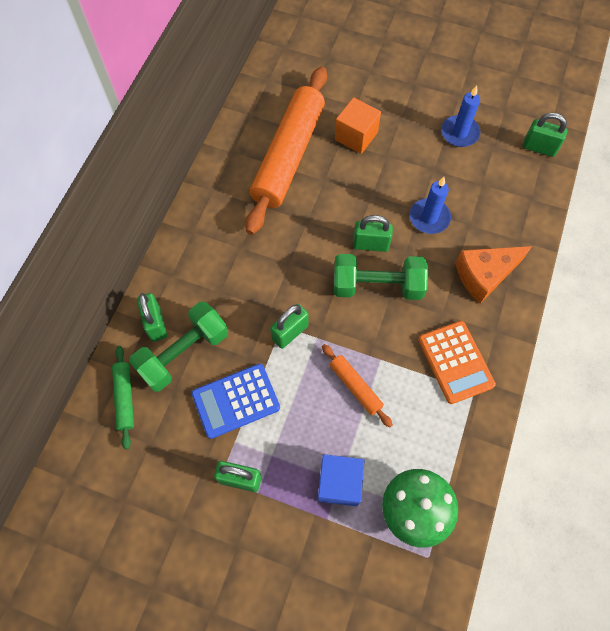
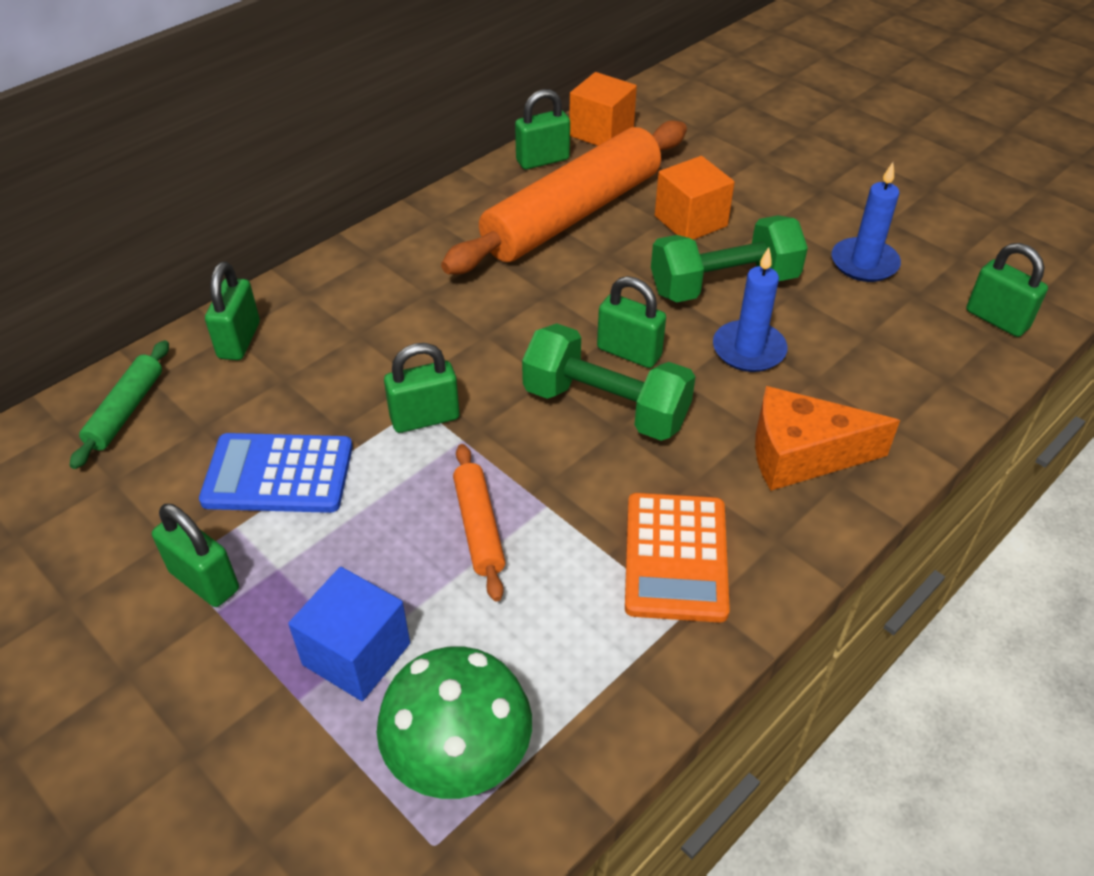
camera: 25 degrees right, 20 degrees down
(183, 353) = (250, 387): green dumbbell -> green dumbbell (723, 284)
(248, 119) = (542, 160): none -> green padlock
(270, 83) = (601, 132): none -> orange cube

